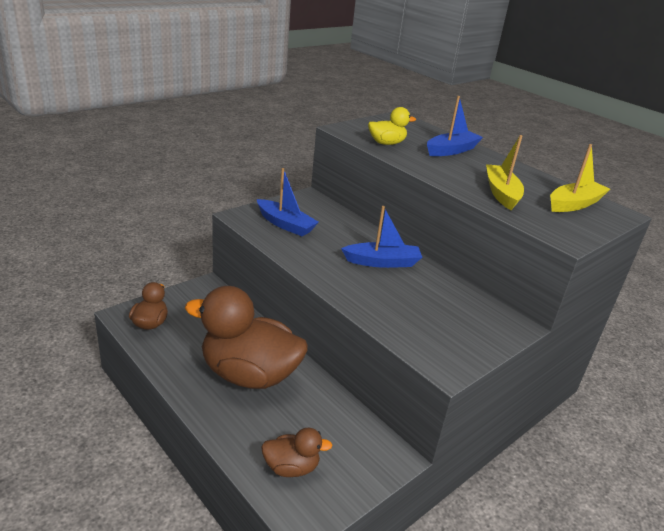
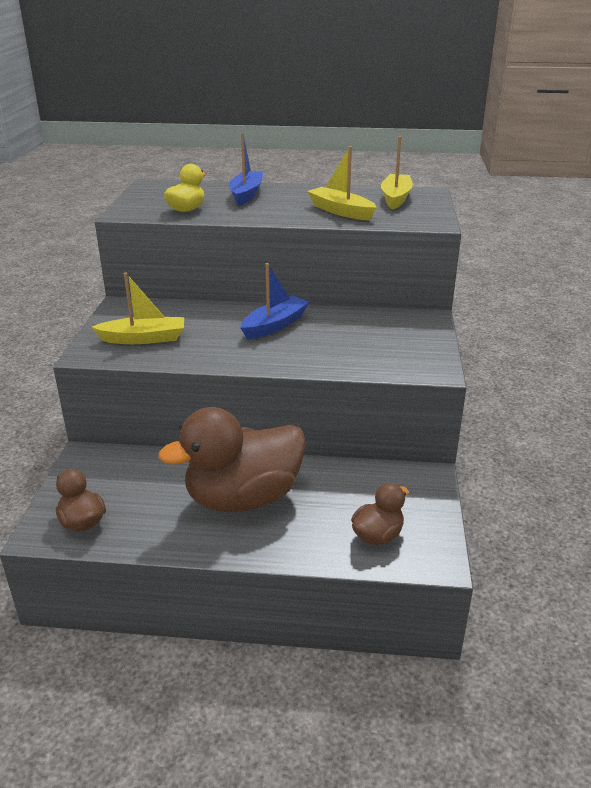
camera: 40 degrees left, 0 degrees up
(285, 224) = (144, 338): blue boat -> yellow boat

